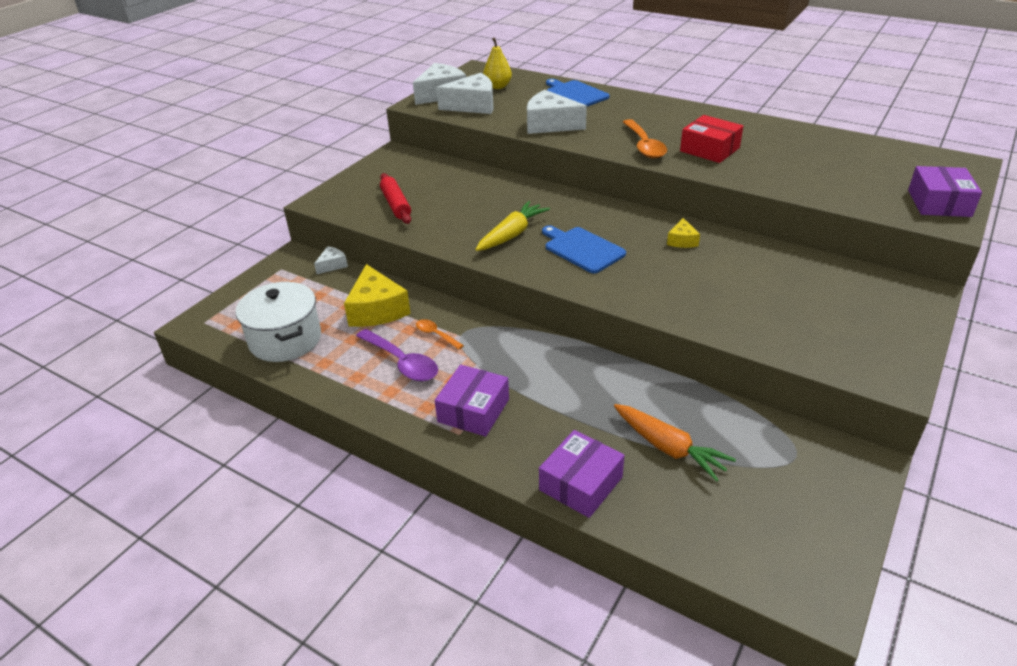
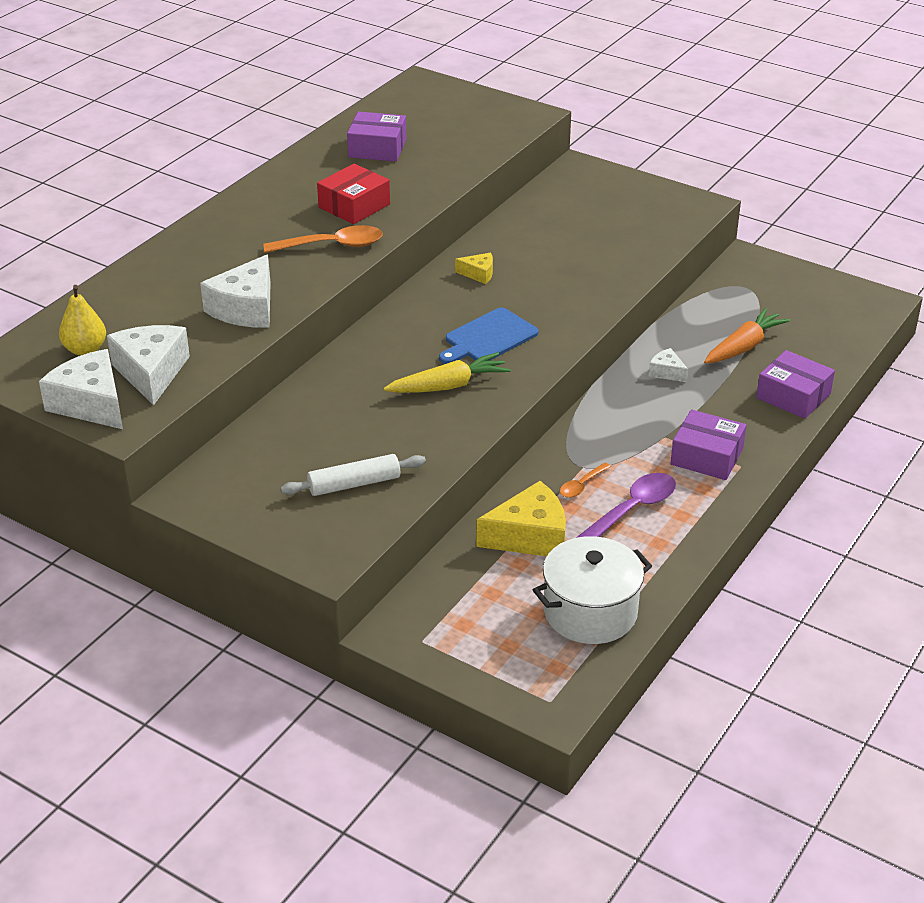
camera: 90 degrees left, 0 degrees up
(332, 265) = (420, 587): white cheese -> white cheese (666, 372)
(396, 205) = (354, 484): red rolling pin -> white rolling pin
(512, 234) = (449, 386): yellow carrot -> yellow carrot turned 120 degrees clockwise
(575, 94) = (146, 283): blue cutting board -> none
(939, 203) = (496, 110): purple box -> purple box (377, 148)

